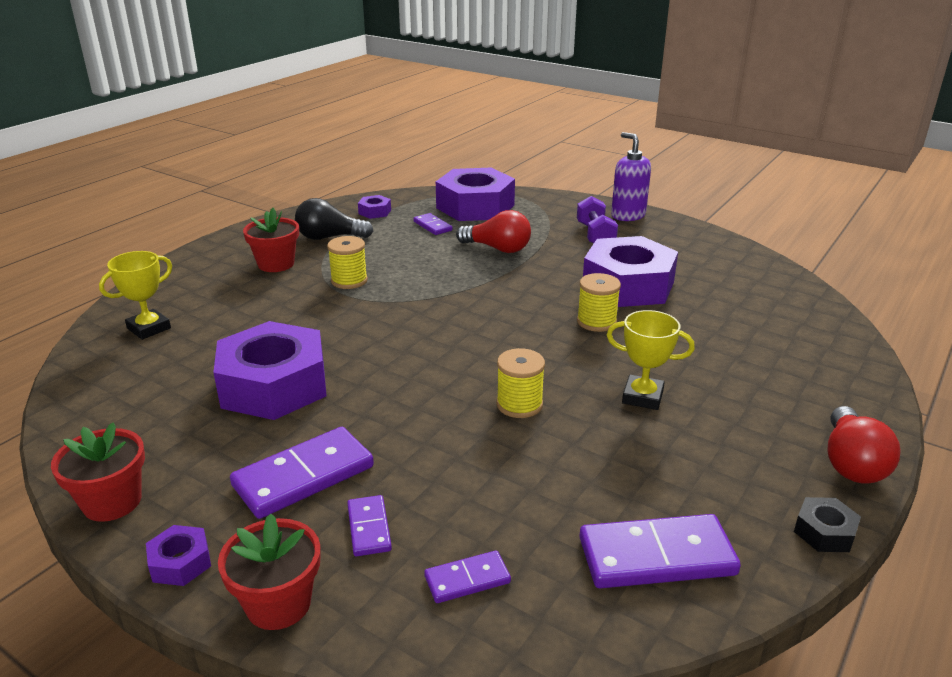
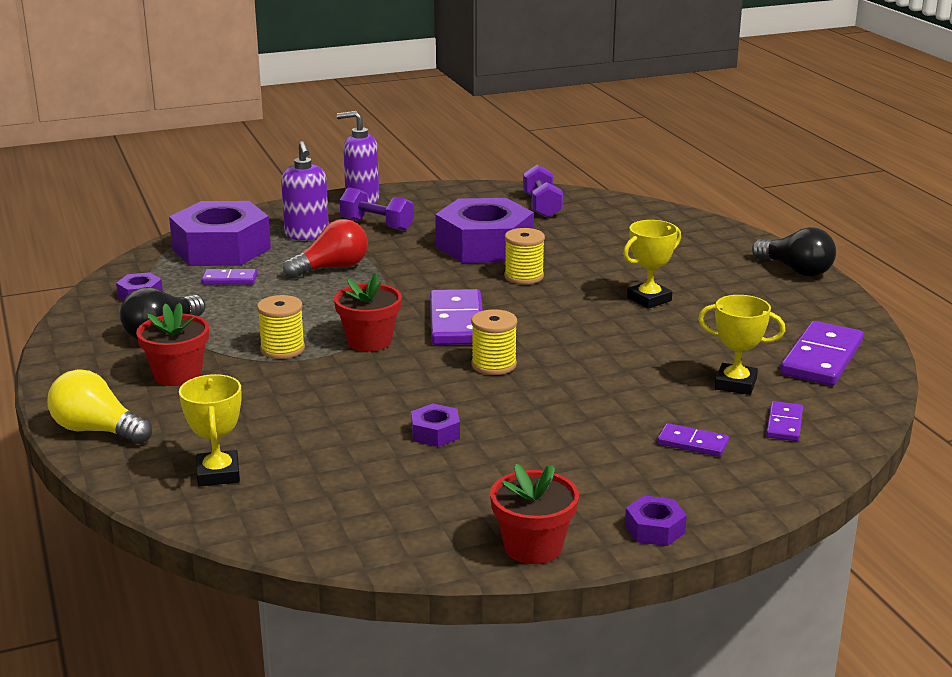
camera: 55 degrees left, 5 degrees down
(179, 271) = (97, 430): none -> yellow light bulb
(274, 385) = (435, 433): purple nut -> purple nut, size x0.42
(278, 604) = (743, 498): red flower pot -> red flower pot (369, 341)
(304, 476) = (597, 452): purple domino -> purple domino (457, 322)
(519, 404) = (603, 343): yellow spool -> yellow spool (494, 365)
(524, 513) = (735, 384): none -> yellow trophy
(539, 221) = (307, 235): none -> purple soap dispenser
(747, 280) = (542, 206): none -> purple dumbbell
(824, 532) = (848, 304): black nut -> none
(851, 463) = (796, 270): red light bulb -> black light bulb

